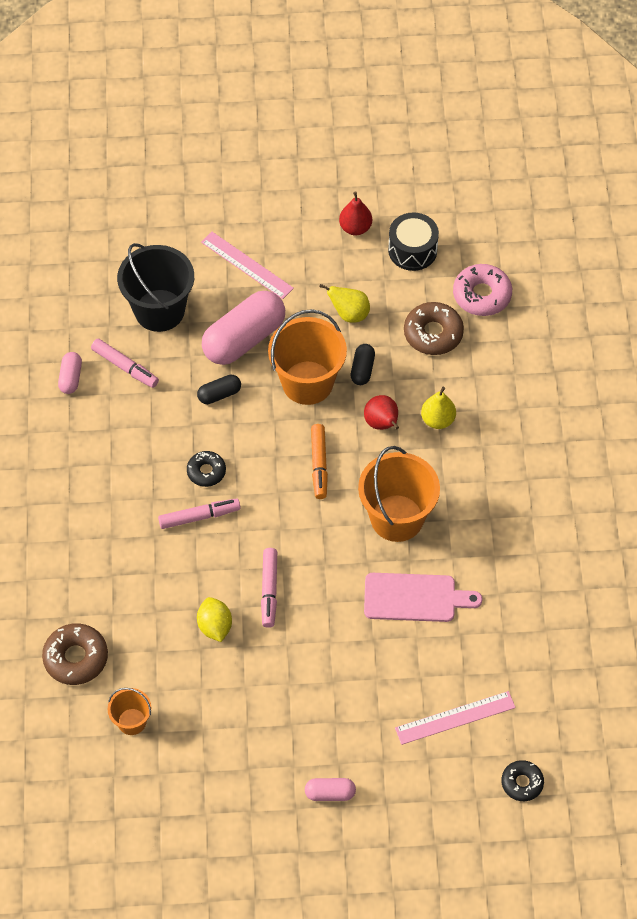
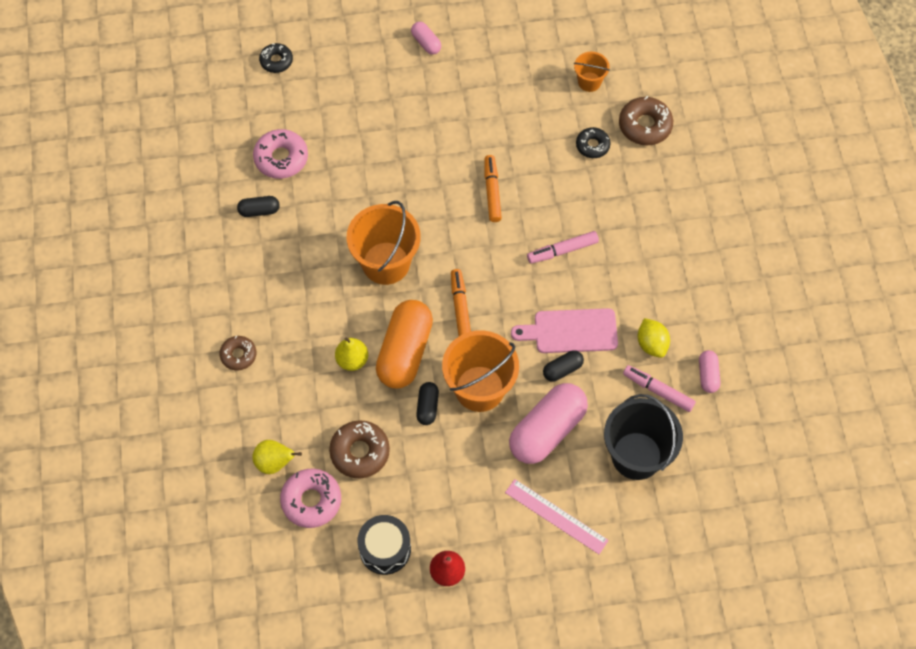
camera: 175 degrees right, 5 degrees up
(206, 471) = (563, 292): black donut -> black donut (592, 145)
(215, 626) = (534, 159): yellow lemon -> yellow lemon (651, 344)
(269, 590) = (492, 191): pink marker -> orange marker
(330, 793) = (426, 43): pink capsule -> pink capsule turned 60 degrees clockwise
(349, 314) = (445, 467): yellow pear -> yellow pear (274, 463)
(382, 424) = (405, 352): red pear -> orange capsule
(415, 598) = (366, 195): pink cutting board -> pink cutting board (571, 331)
(455, 718) = (330, 104): pink ruler -> none
(514, 651) = (281, 158): none -> pink donut
(539, 589) = (259, 211): none -> black capsule
(557, 434) = (238, 355): none -> brown donut

